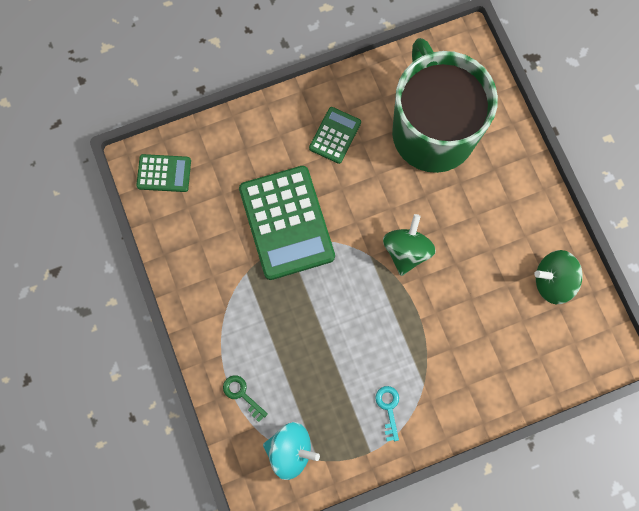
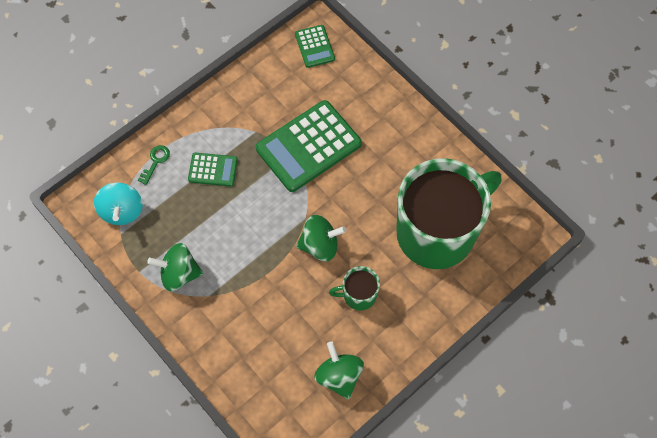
camera: 70 degrees right, 10 degrees down
(335, 135) = (400, 157): green calculator -> green calculator (213, 170)
(388, 408) = (179, 274): turquoise key -> green spinning top
(474, 232) = (358, 295): none -> green mug

